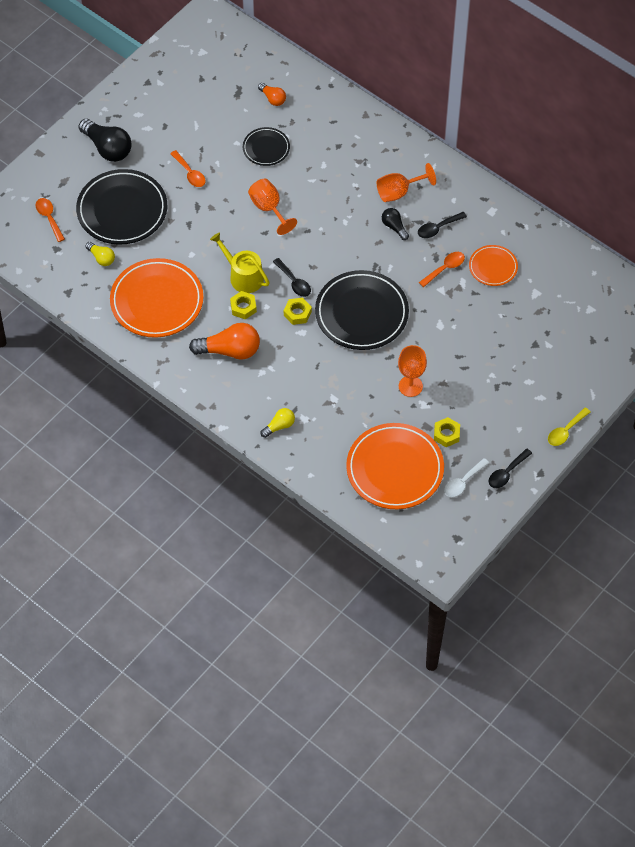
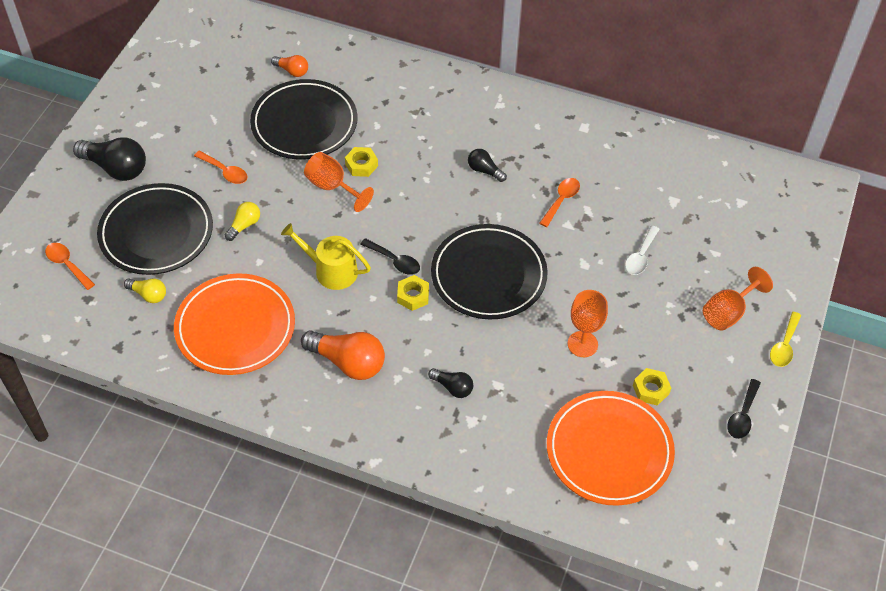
camera: 20 degrees left, 5 degrees down
(230, 350) = (348, 362): orange light bulb -> orange light bulb turned 45 degrees clockwise
(243, 307) = (345, 306): yellow nut -> yellow nut (361, 165)
(266, 148) = (304, 123): black plate -> black plate, size x1.88
(279, 426) = (445, 439): yellow light bulb -> yellow light bulb (244, 225)
(299, 391) = (453, 387): none -> black light bulb
(399, 192) = (473, 133): orange goblet -> orange goblet (728, 312)
(438, 228) = (534, 159): black spoon -> none
(463, 482) = (697, 442): white spoon -> white spoon (640, 256)
(493, 267) = (613, 185): orange plate -> none

